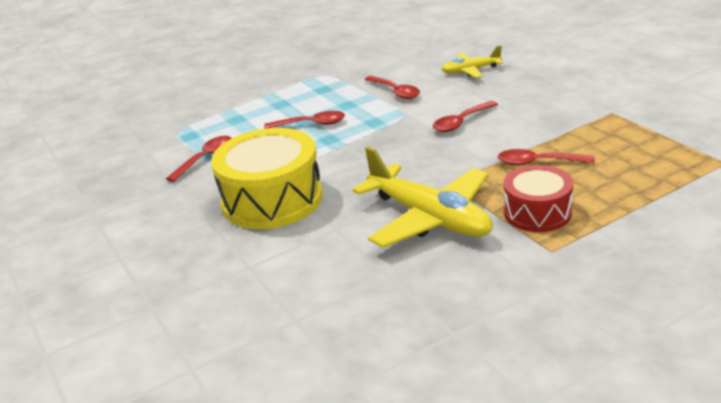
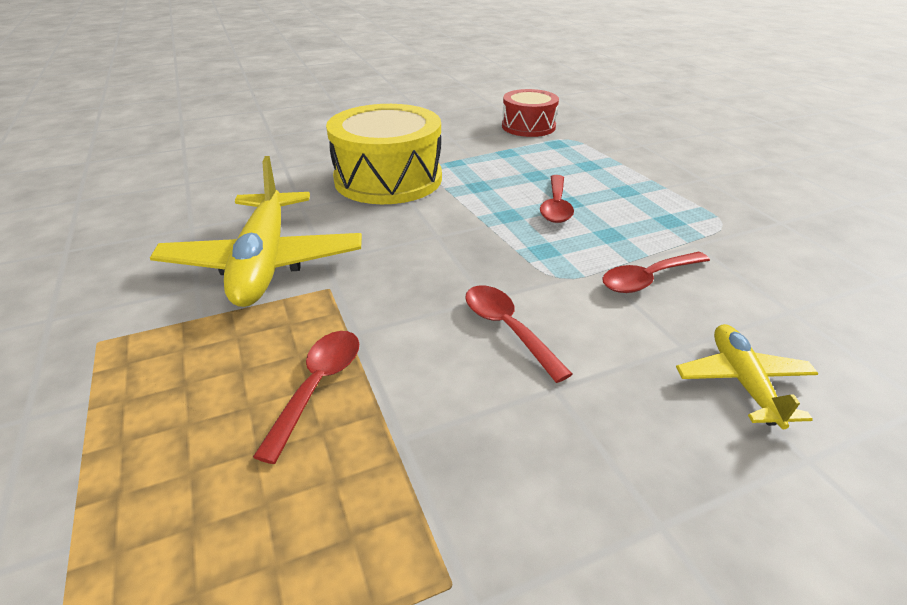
camera: 95 degrees right, 5 degrees up
(205, 158) = (499, 151): red spoon -> none
(429, 218) = (264, 262): yellow plane -> yellow plane turned 60 degrees counterclockwise
(537, 212) = (187, 350): red drum -> red drum (528, 126)

